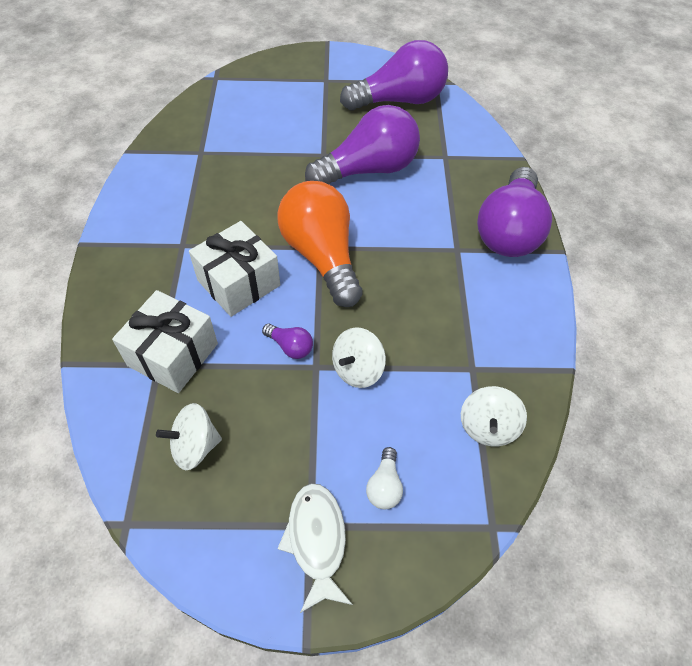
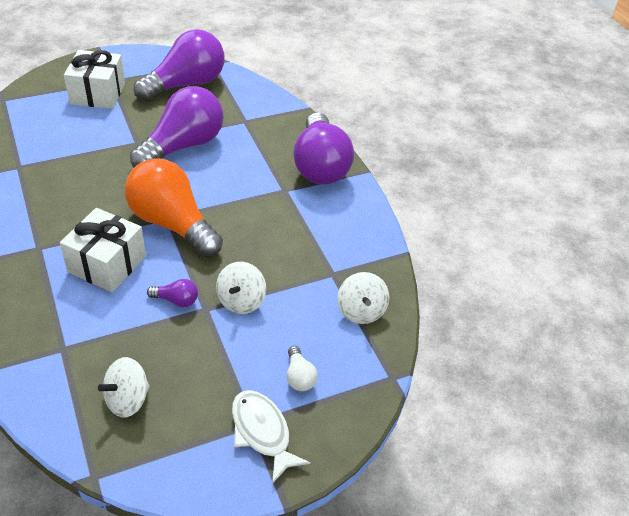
camera: 25 degrees left, 10 degrees down
(173, 354) = (73, 336): white gift -> white gift (98, 93)

